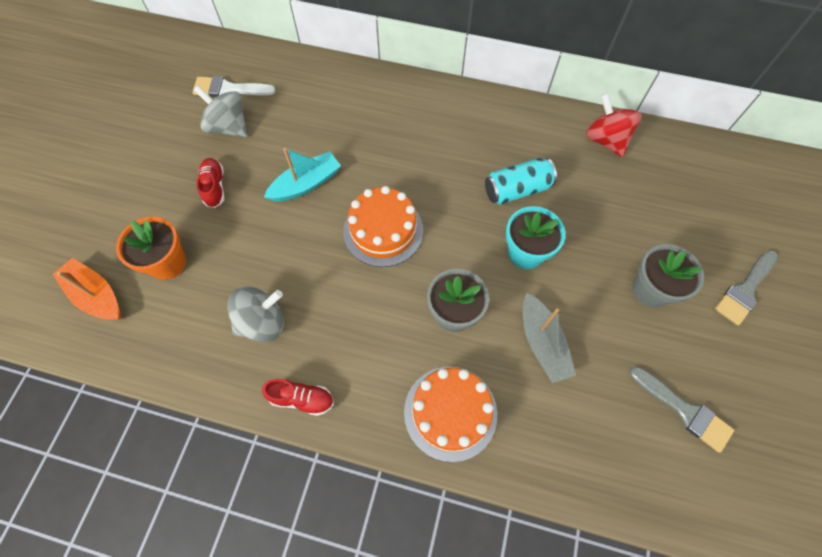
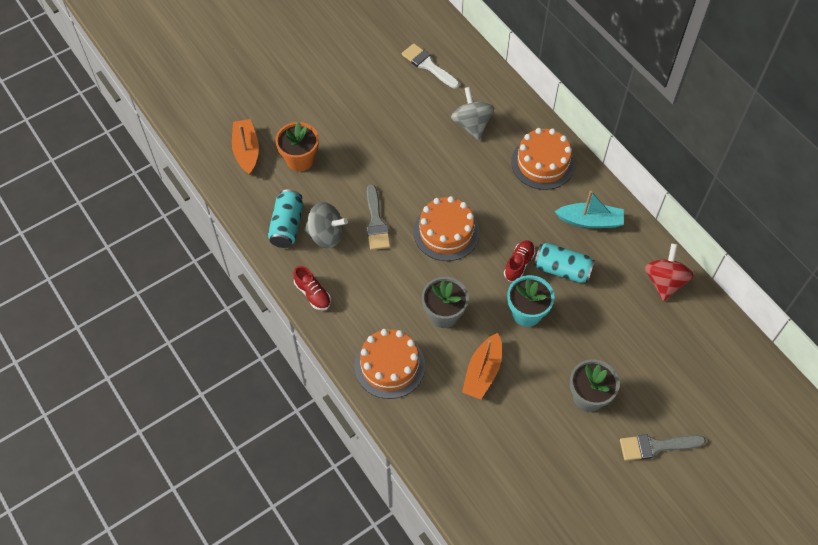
camera: 40 degrees right, 5 degrees down
(210, 344) = (287, 226): none -> turquoise can
(214, 187) = (364, 130): red shoe -> red shoe (519, 264)
(229, 127) = (406, 94): grey spinning top -> grey spinning top (471, 124)
(306, 184) = (423, 167): turquoise boat -> turquoise boat (590, 221)
(412, 108) = (542, 163): none -> orange cake
(542, 343) = (482, 372): grey boat -> orange boat
(684, 410) = (533, 476): grey brush -> grey brush (376, 222)

